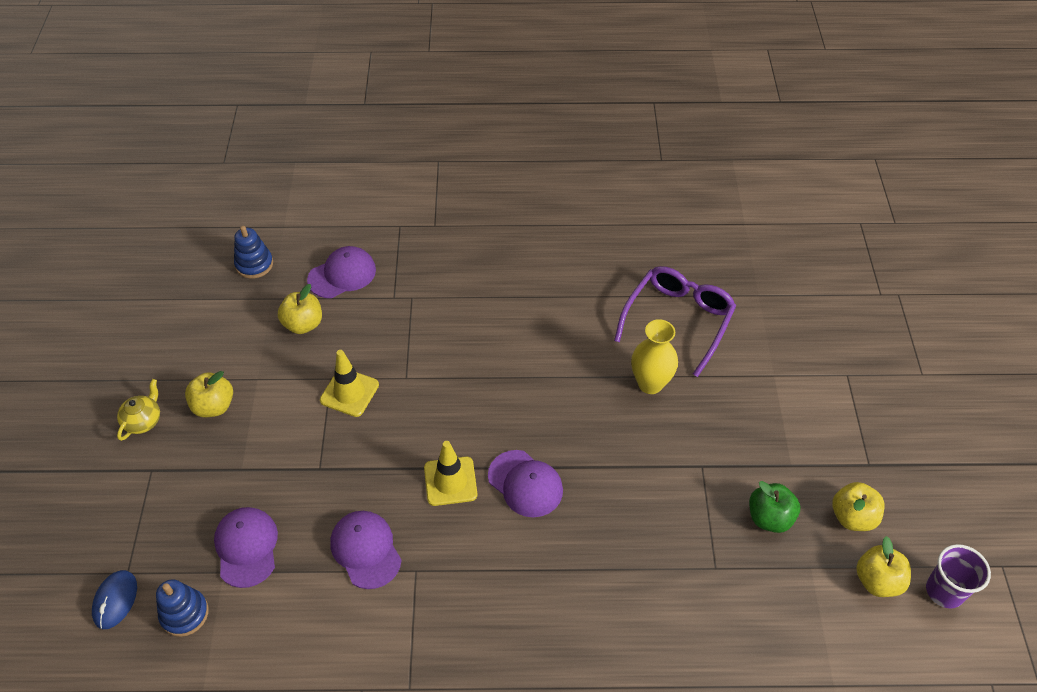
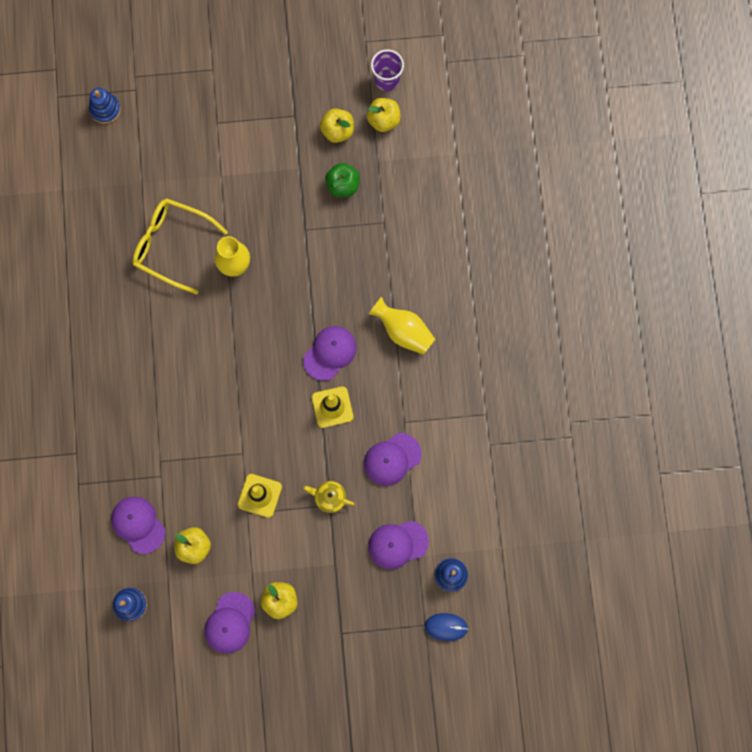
camera: 95 degrees left, 25 degrees up
(143, 420) = (298, 653): yellow teapot -> yellow teapot (329, 497)
(203, 354) = (230, 623): none -> purple cap
(549, 581) = (403, 331): none -> yellow vase
(678, 320) = (171, 245): purple glasses -> yellow glasses
(850, 264) = (105, 109): none -> blue stacking toy

